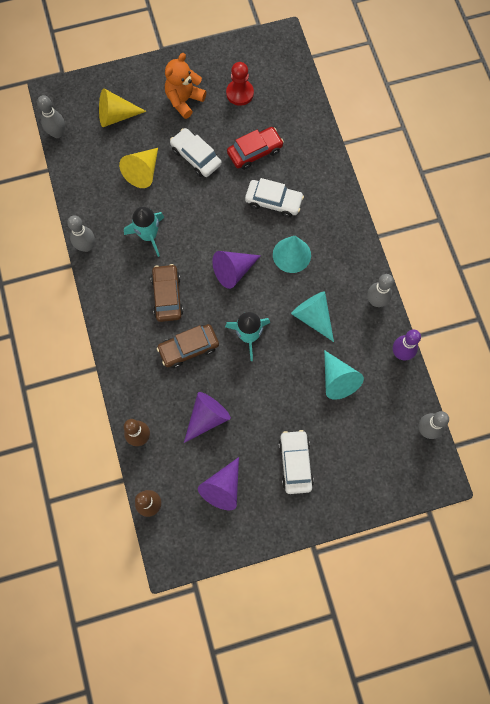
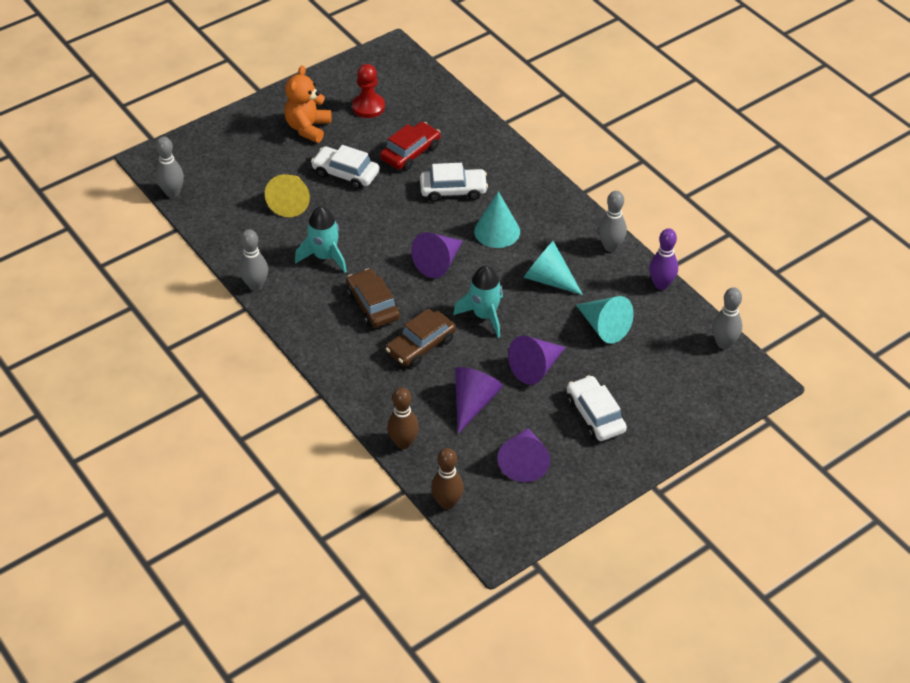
camera: 20 degrees left, 25 degrees down
(116, 116) = (235, 160): yellow cone -> none
(268, 401) = (535, 368): none -> purple cone

